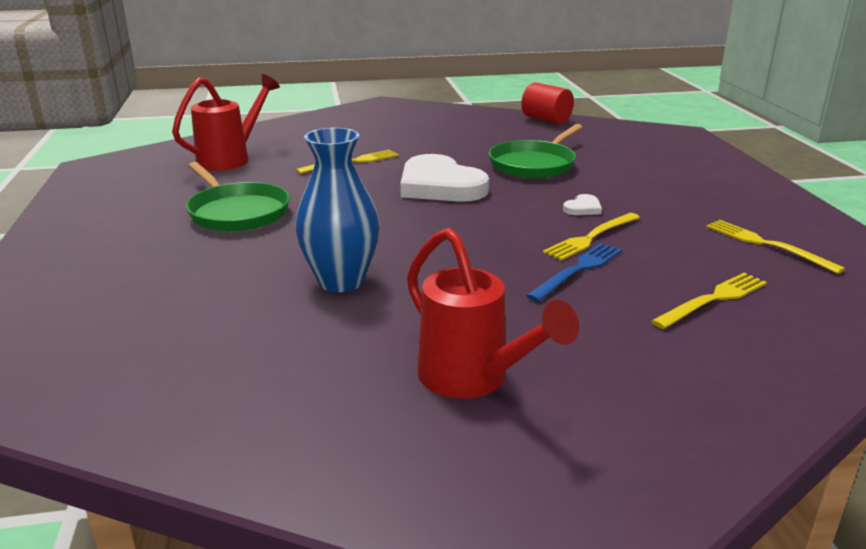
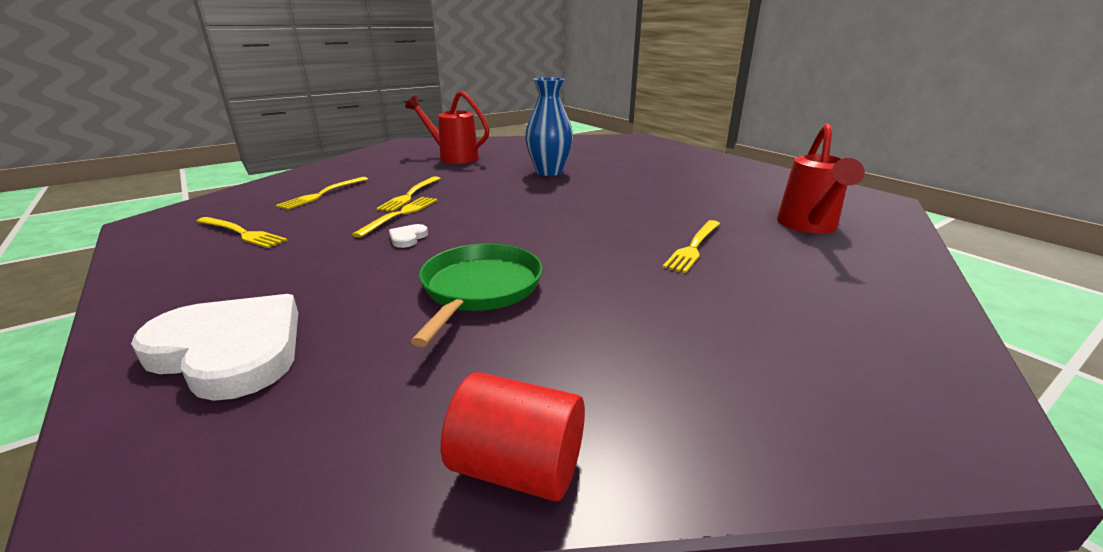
camera: 155 degrees right, 0 degrees up
(237, 212) = (680, 189): green pan -> none
(440, 185) = (564, 236): white heart -> white heart (230, 350)
(578, 270) = (410, 195): blue fork -> yellow fork

